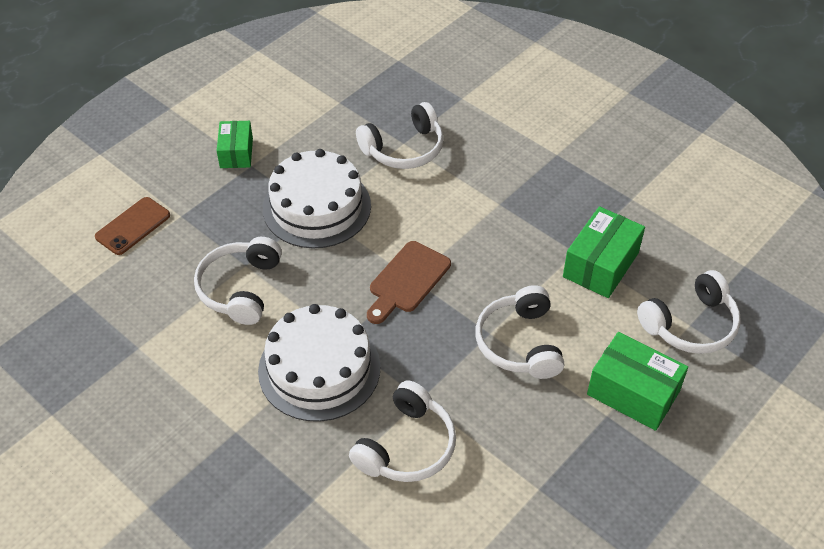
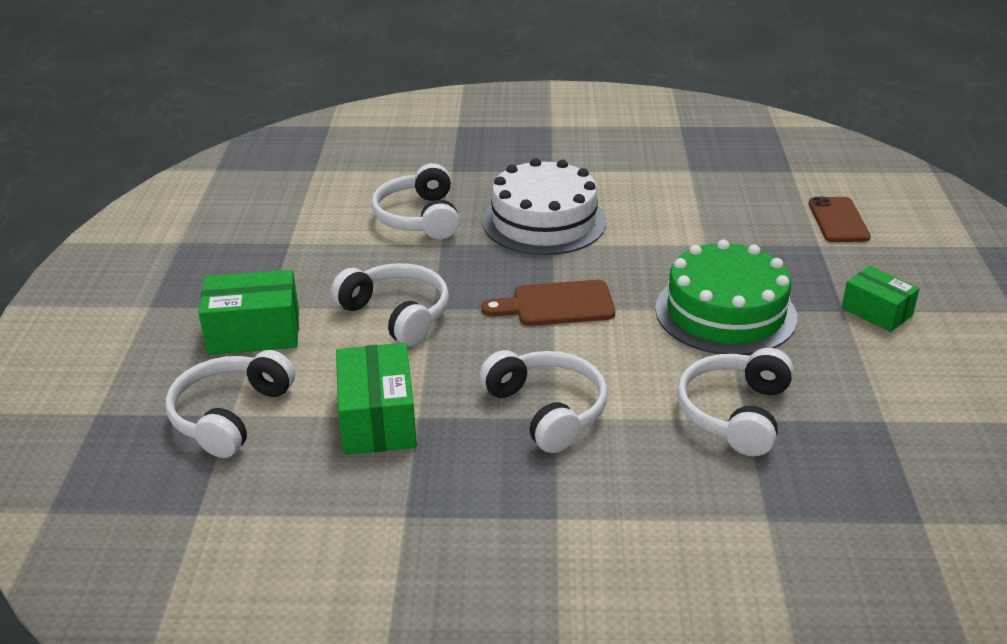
camera: 140 degrees right, 15 degrees down
(240, 288) = (683, 230): white headphones -> white headphones (547, 410)
(317, 207) = (725, 312): white cake -> green cake
(407, 280) = (556, 305): brown cutting board -> brown cutting board turned 90 degrees counterclockwise

